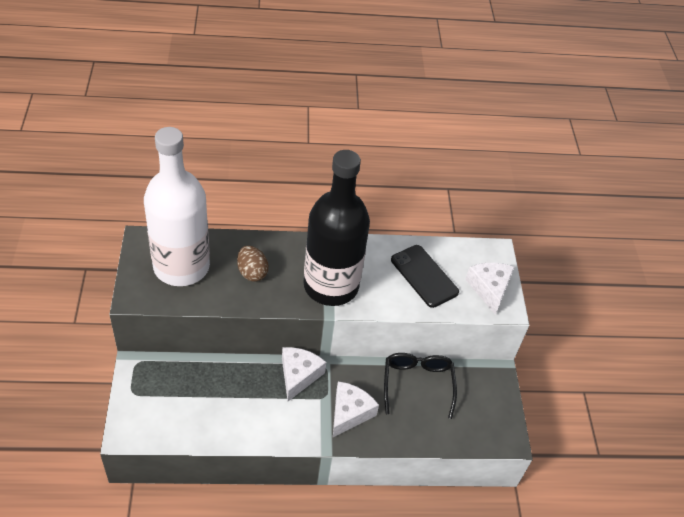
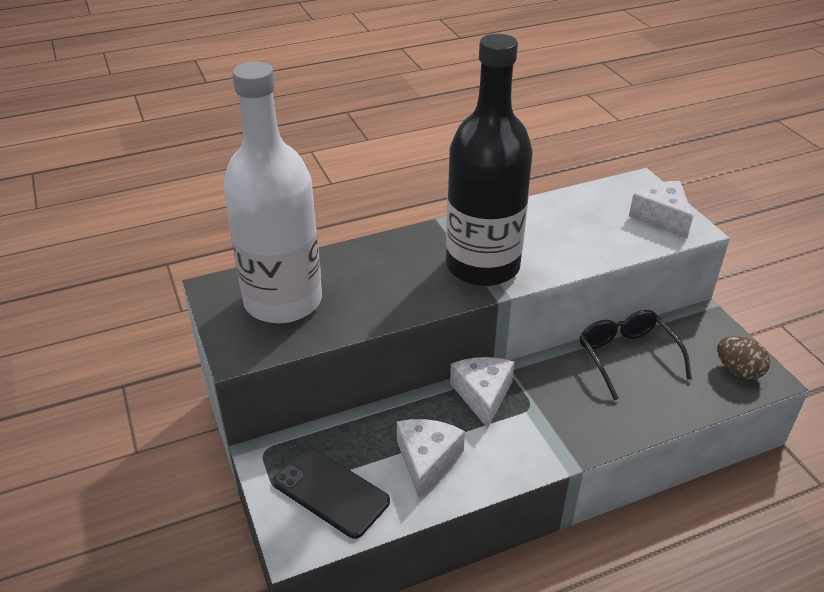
camera: 15 degrees left, 10 degrees down
(252, 272) = (377, 281): brown egg -> brown egg (738, 371)
(349, 413) = (571, 414): white cheese -> white cheese (427, 460)
(424, 276) = (581, 226): black phone -> black phone (331, 492)

